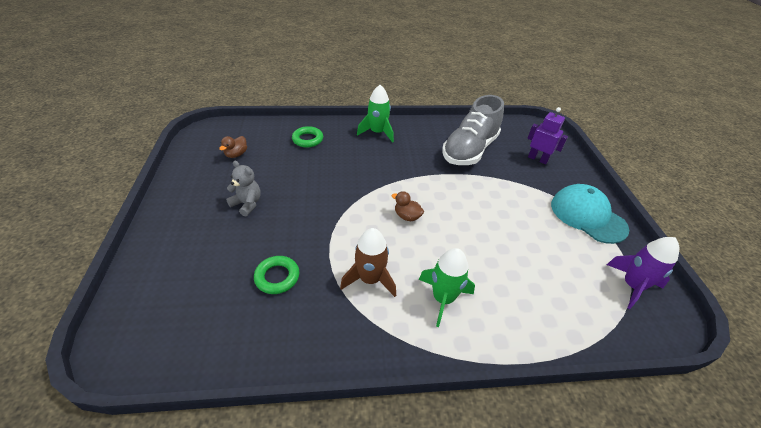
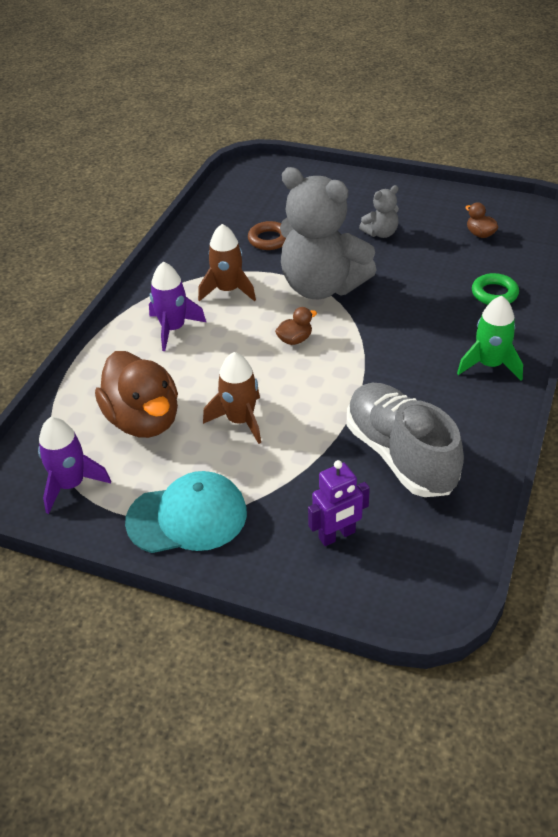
camera: 120 degrees right, 0 degrees up
(277, 277) = (269, 239): green ring -> brown ring
(336, 219) = (322, 286): none -> grey teddy bear
(443, 298) = (173, 329): green rocket -> purple rocket
(501, 219) = (240, 420): none -> brown rocket
(546, 271) = (143, 420): none -> brown duck

